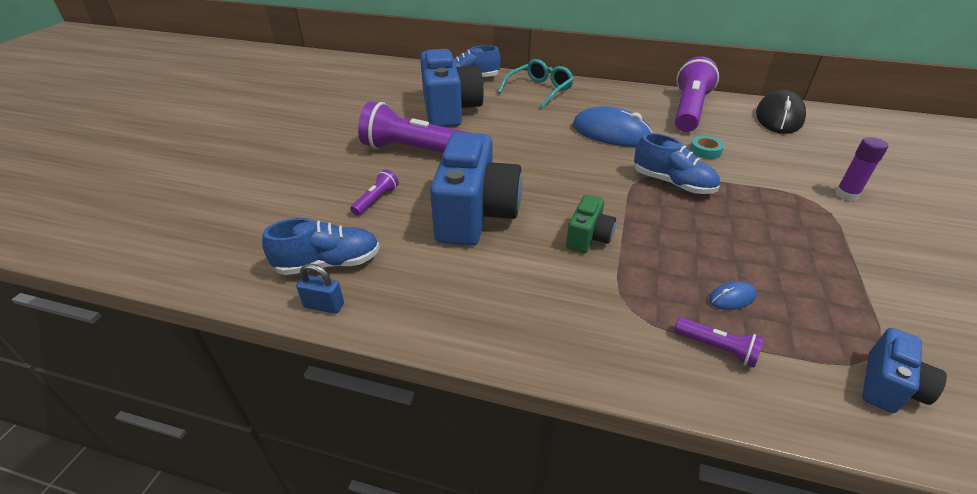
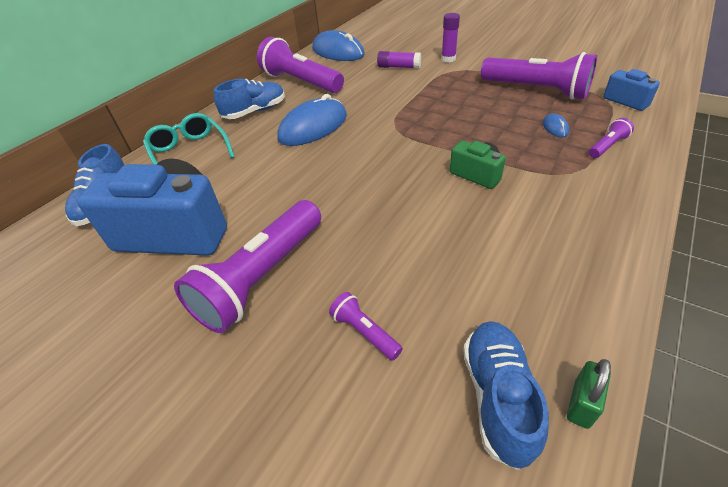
camera: 70 degrees left, 5 degrees up
(324, 305) = (581, 404): blue padlock -> green padlock
(475, 214) = (423, 241): blue camera -> none
(672, 183) = (410, 116): blue shoe -> blue shoe (255, 111)
(705, 151) = (369, 91): turquoise tape -> none
(779, 117) = (338, 52): black mouse -> blue mouse
(782, 161) = (398, 67): none -> purple glue stick
(828, 279) = (536, 90): none -> purple flashlight

